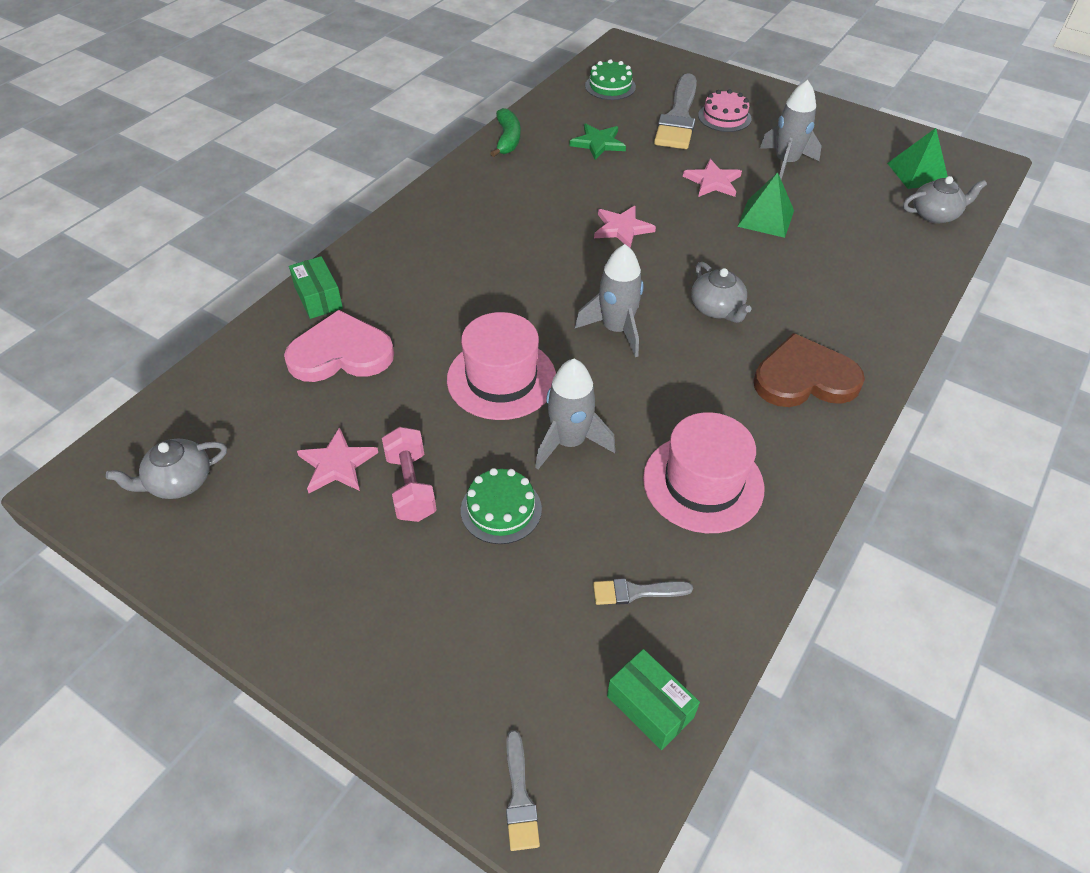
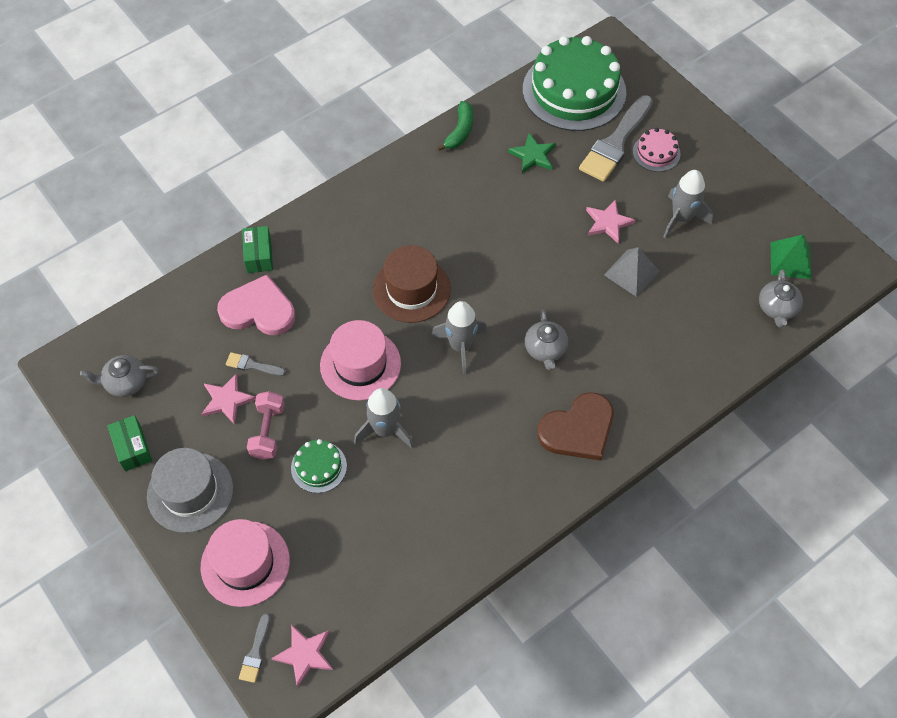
camera: 20 degrees right, 10 degrees up
(326, 595) = (190, 492): none -> grey hat
(527, 288) = (411, 289): none -> brown hat
(610, 86) = (574, 91): green cake -> green cake, size x2.26
(622, 228) = (510, 252): pink star -> pink star (304, 654)
(636, 592) = (379, 552): grey brush -> grey brush (252, 365)
(650, 707) = (352, 627): green box -> green box (132, 448)
(703, 483) = (460, 490): pink hat -> pink hat (245, 563)
(766, 218) = (631, 273): green pyramid -> grey pyramid
(804, 378) = (578, 429): brown heart -> brown heart turned 135 degrees clockwise
(935, 215) = (777, 308): grey teapot -> grey teapot turned 90 degrees clockwise

